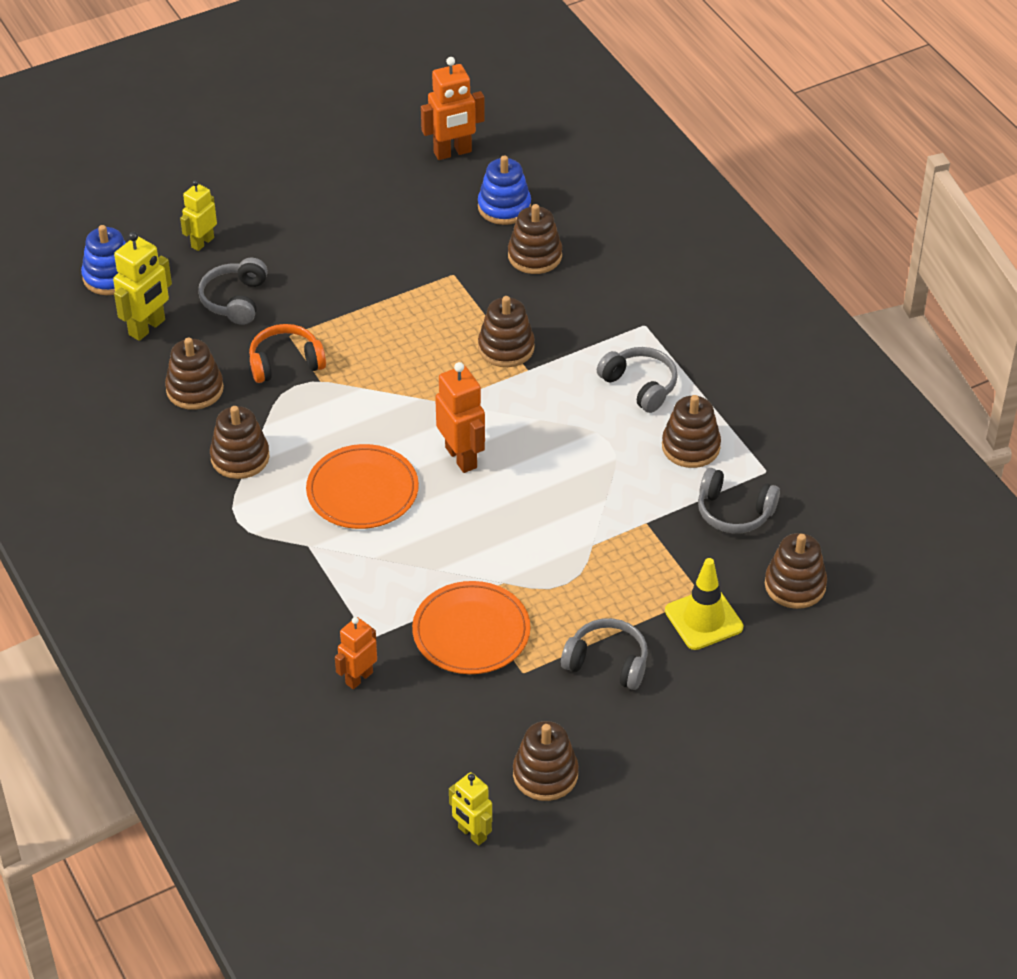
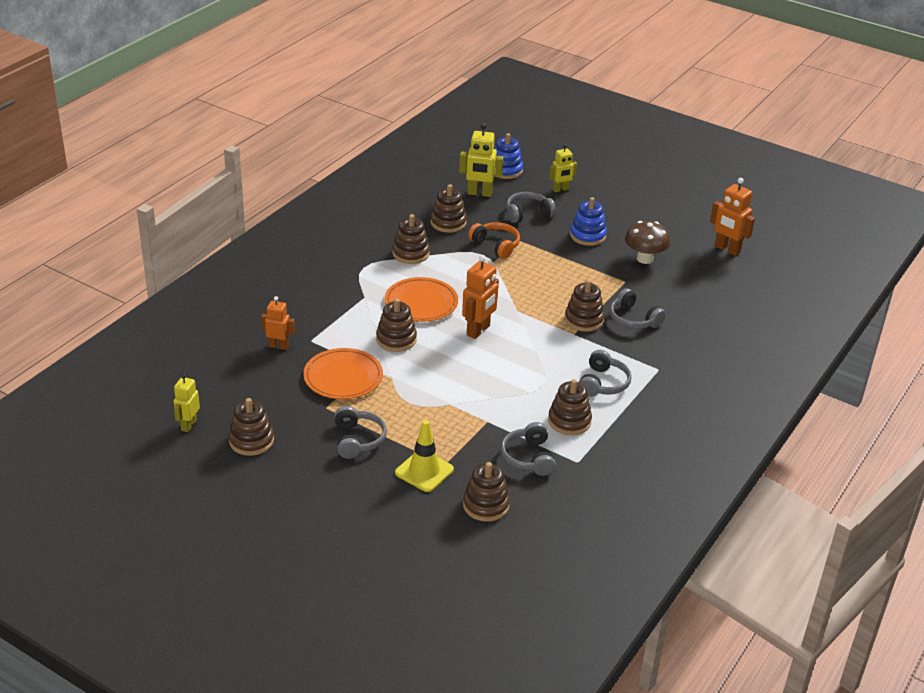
camera: 60 degrees right, 10 degrees down
(202, 242) = (560, 189): yellow robot -> yellow robot turned 150 degrees clockwise
(419, 234) = (644, 259): none -> brown mushroom
(504, 207) = (702, 282): blue stacking toy -> blue stacking toy (587, 236)
(535, 256) = (673, 307): brown stacking toy -> brown stacking toy (396, 339)
(535, 302) = (633, 319): none -> grey headphones

